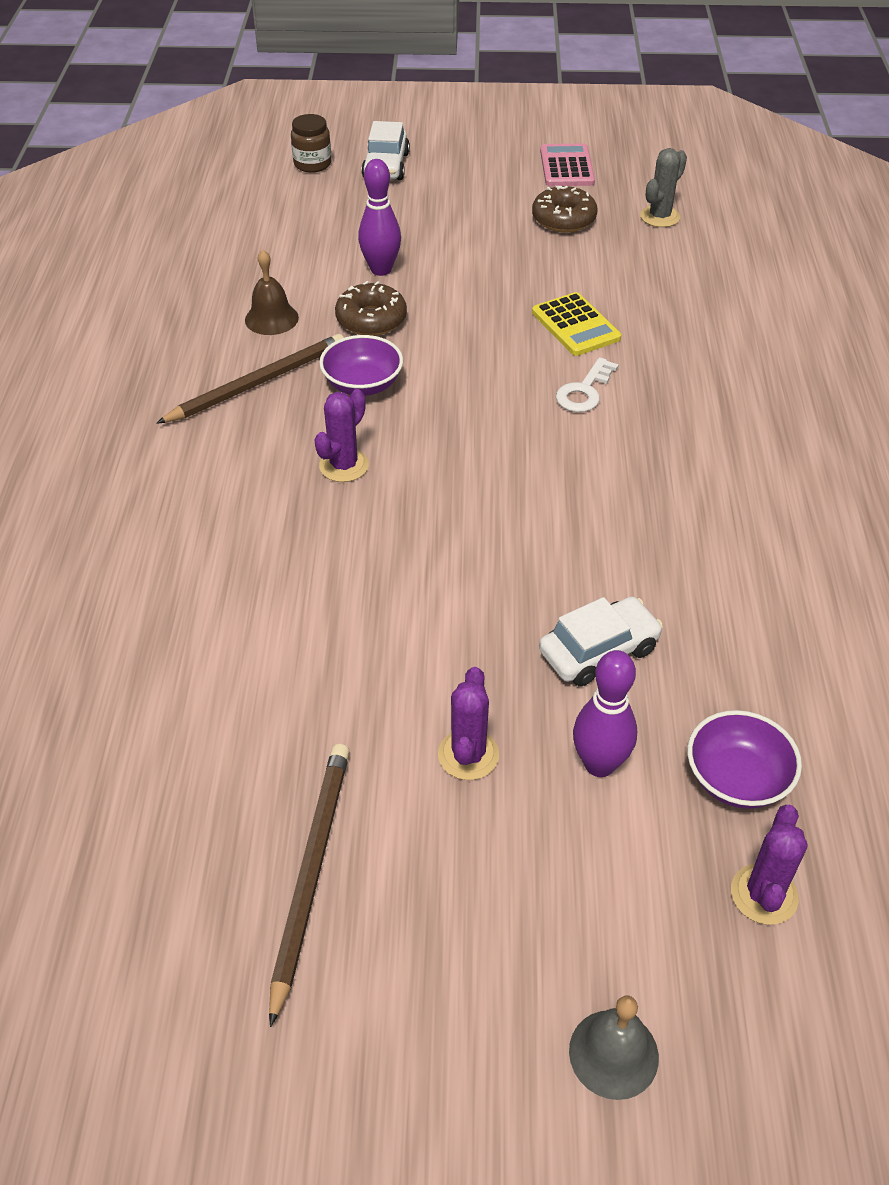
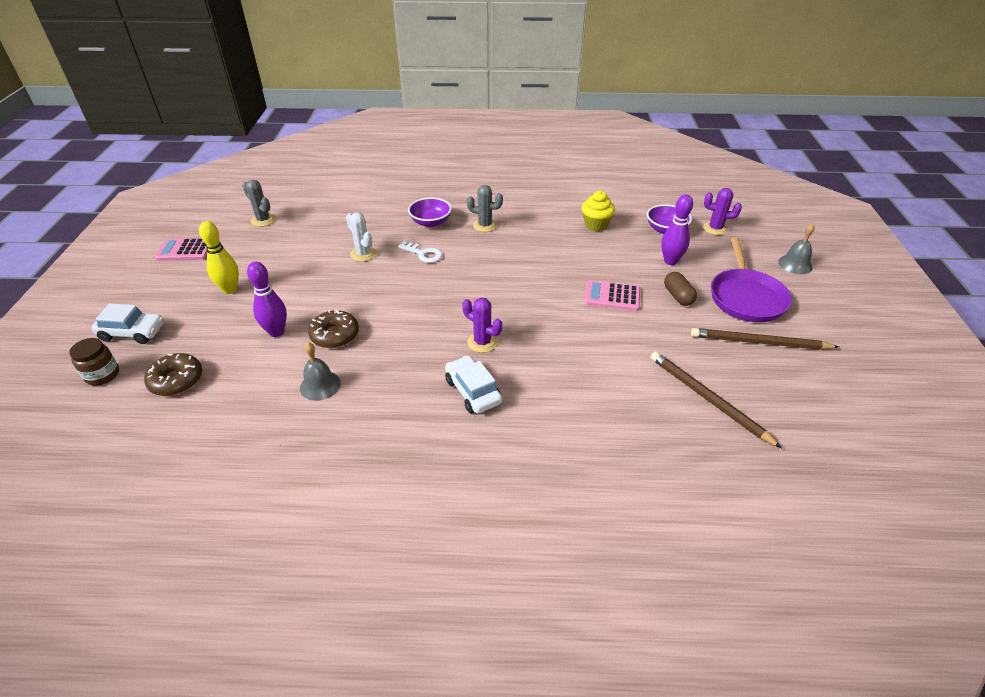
camera: 90 degrees left, 5 degrees down
(258, 383) = (395, 387): brown pencil -> brown pencil (707, 399)
(271, 318) = (320, 385): brown bell -> grey bell
(362, 384) = (405, 337): purple bowl -> purple bowl (430, 222)
(465, 889) = (746, 297): none -> purple pan
(466, 643) = (612, 296): none -> pink calculator
(468, 755) = (678, 296): purple cactus -> brown capsule
(475, 218) = (230, 289): none -> yellow bowling pin
(563, 219) = (249, 254): brown donut -> brown donut (176, 380)
(575, 325) = (363, 254): yellow calculator -> white cactus
(598, 651) = (608, 258): white car -> white car (473, 391)
(693, 466) = (485, 225): none -> grey cactus
(731, 643) = (596, 225): none -> yellow cupcake

